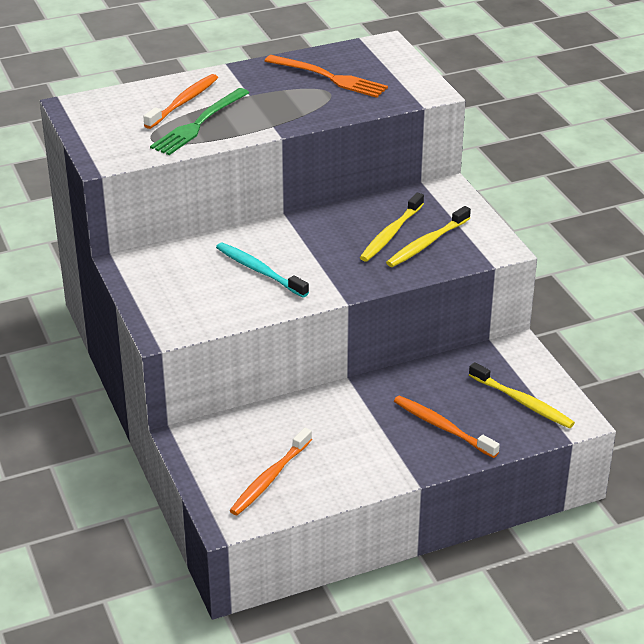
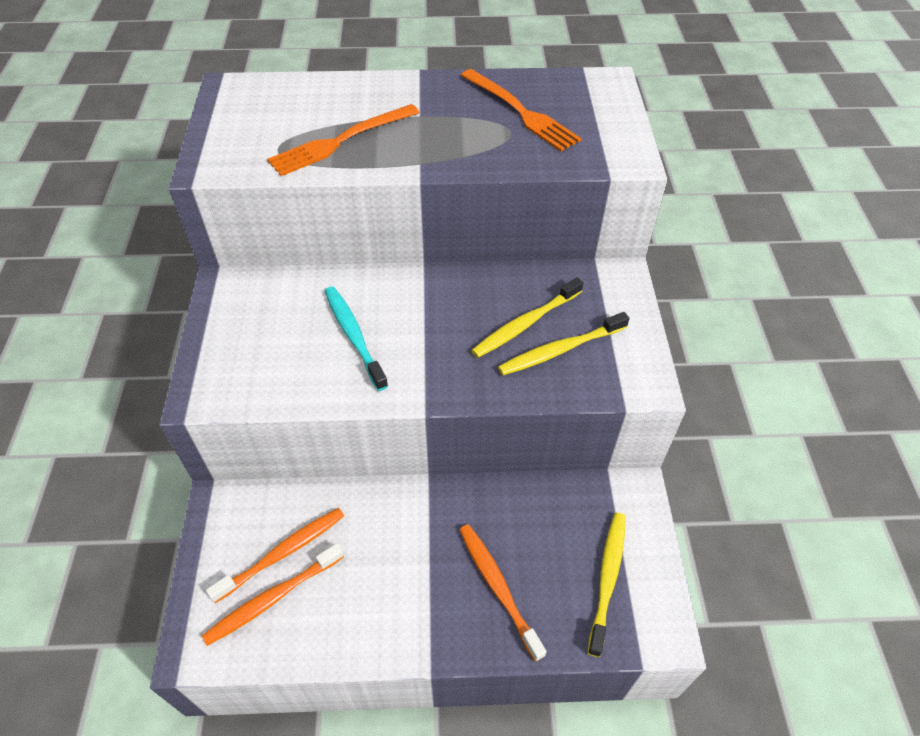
camera: 20 degrees right, 15 degrees up
(183, 102) = (343, 109): orange toothbrush -> orange toothbrush (282, 553)
(198, 124) = (340, 141): green fork -> orange fork
(522, 402) = (607, 579): yellow toothbrush -> yellow toothbrush turned 135 degrees counterclockwise

